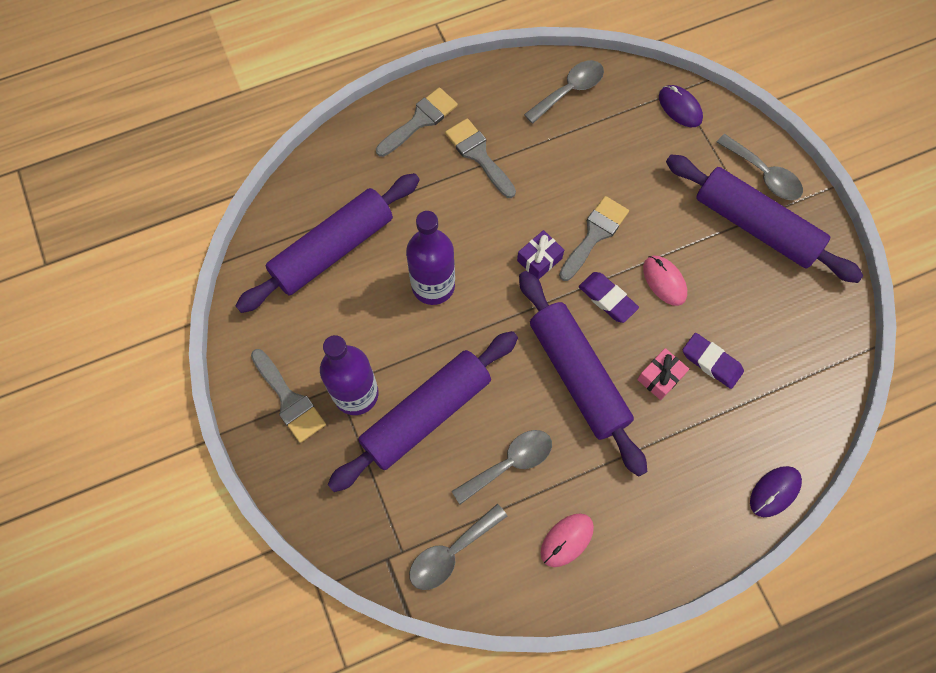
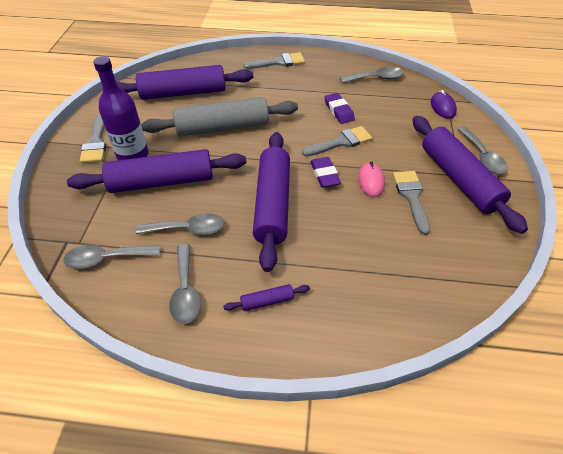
camera: 30 degrees right, 20 degrees down
(433, 286) = (222, 127): purple bottle -> grey rolling pin
(478, 155) = (299, 85): grey brush -> grey brush (411, 197)
(539, 259) = (296, 140): purple gift -> none
(567, 540) = (186, 291): pink mouse -> grey spoon
(655, 503) = (267, 301): none -> purple rolling pin
(660, 377) = (329, 230): pink gift -> none
(711, 362) = (373, 238): purple eraser -> purple eraser (338, 111)
(774, 491) = (368, 342): purple mouse -> none

